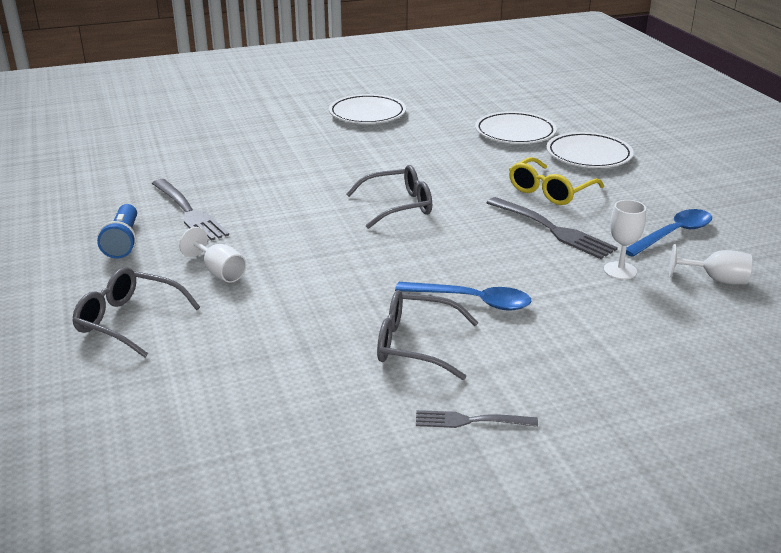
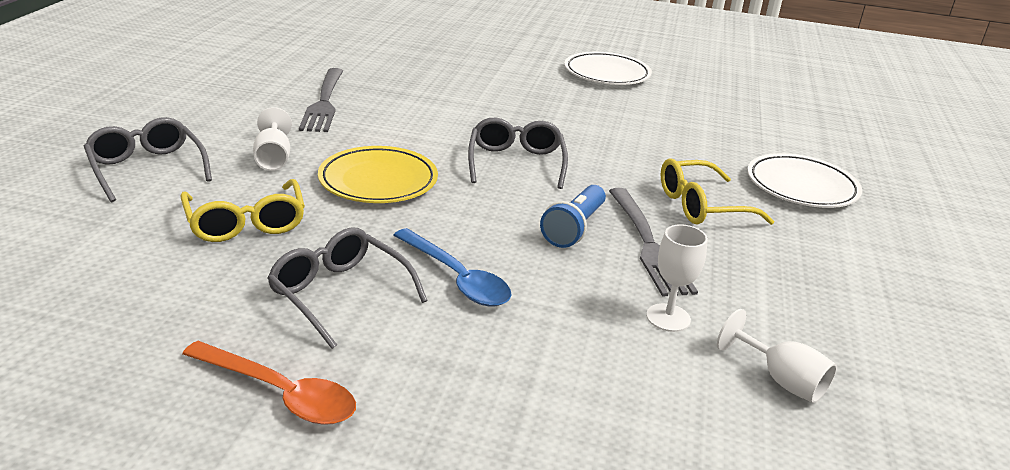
camera: 30 degrees right, 0 degrees up
(123, 242) = (239, 107): blue flashlight -> blue flashlight (574, 228)
(276, 327) = (246, 223): none -> yellow glasses
(324, 257) = (378, 181): none -> yellow plate
(399, 206) = (516, 162): grey glasses -> grey glasses turned 105 degrees counterclockwise
(471, 421) = (280, 393): grey fork -> orange spoon
(515, 133) = (743, 137): white plate -> none
(673, 234) = (794, 306): blue spoon -> none

